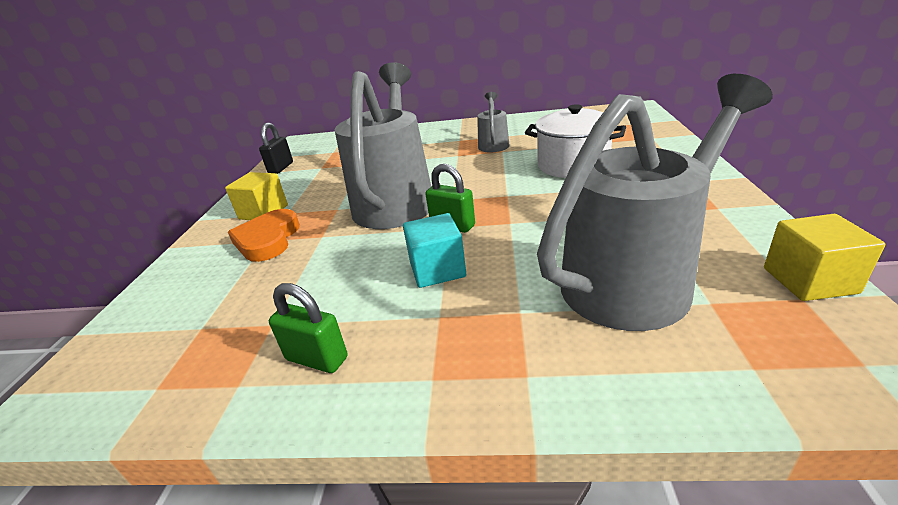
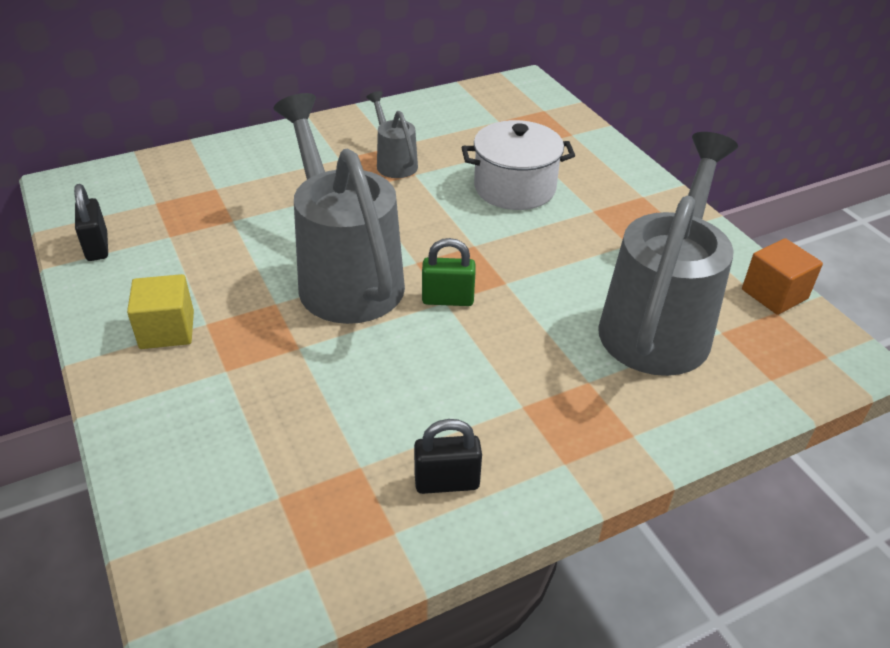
camera: 35 degrees left, 10 degrees up
(268, 240) = (227, 369): orange heart -> none
(317, 359) = (447, 482): green padlock -> black padlock
(437, 269) = (478, 358): turquoise cube -> none
(809, 280) = (774, 294): yellow cube -> orange cube

